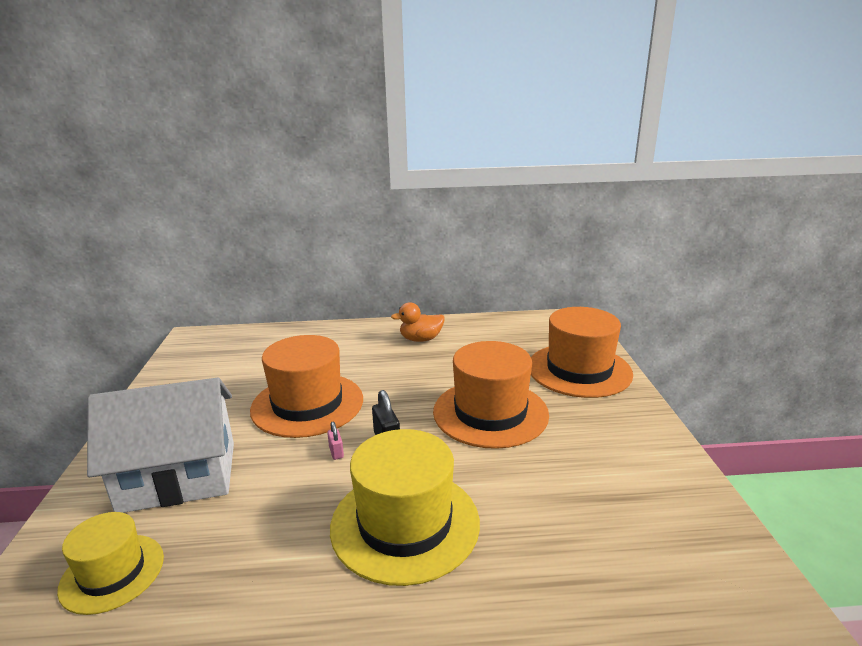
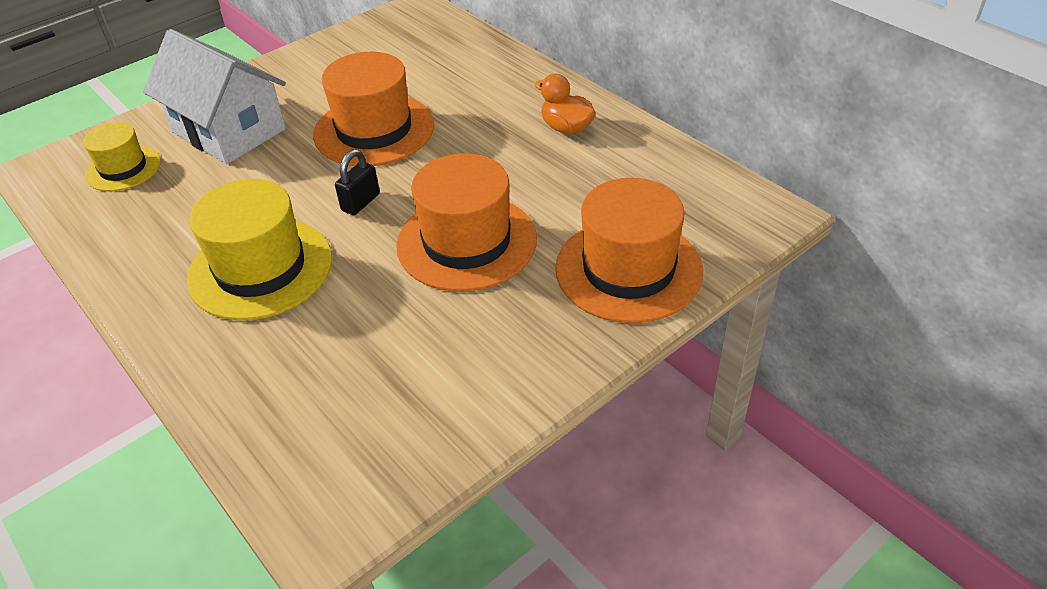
camera: 55 degrees right, 20 degrees up
(336, 452) = (320, 184): pink padlock -> none

